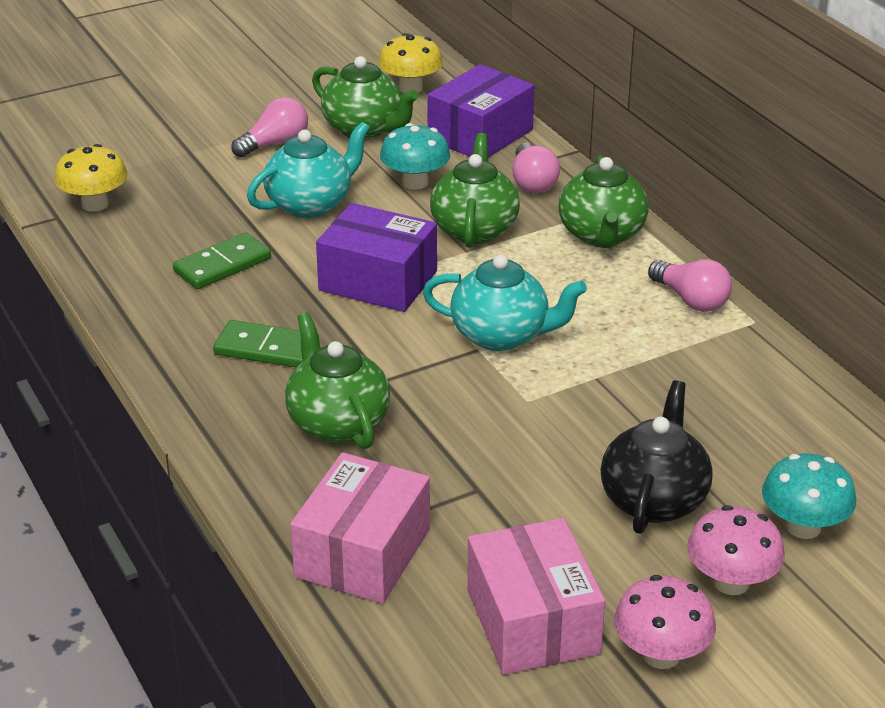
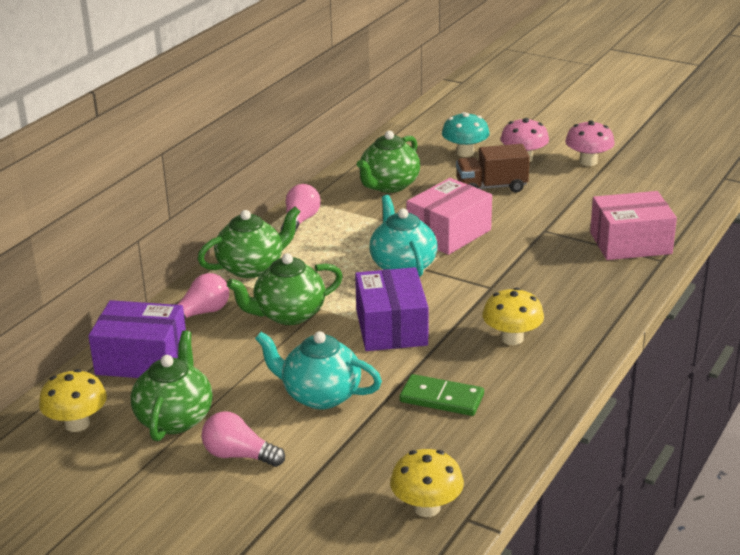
camera: 120 degrees left, 5 degrees down
(266, 349) = (512, 338): green domino -> yellow mushroom
(337, 422) = (547, 287): green teapot -> green teapot (389, 185)
(415, 182) = (244, 361): turquoise mushroom -> none
(533, 621) = (610, 191): pink box -> pink box (449, 233)
(654, 499) = (491, 187): black teapot -> brown truck

